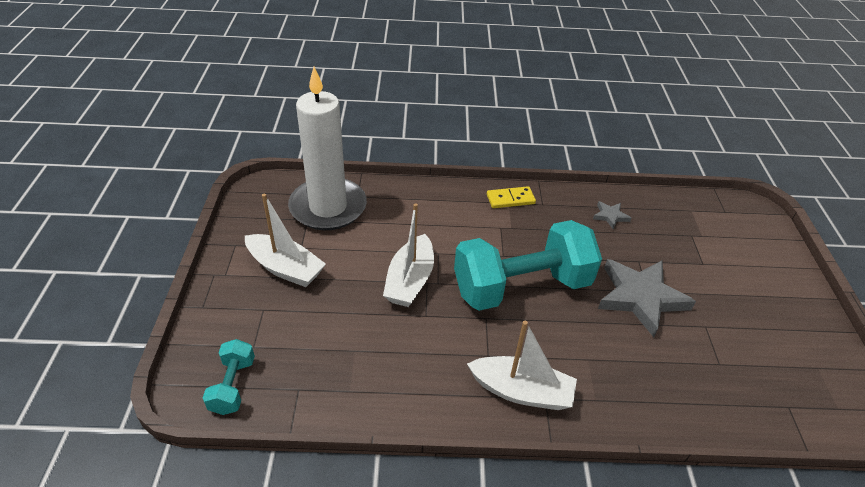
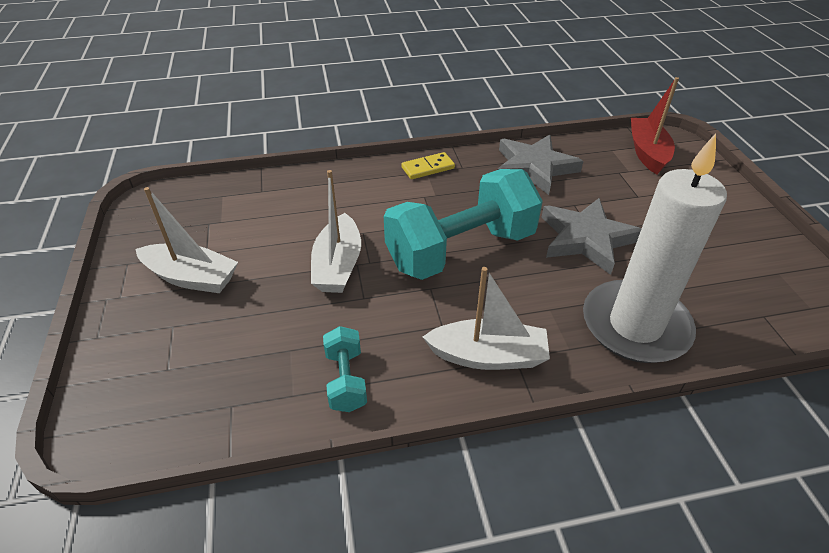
camera: 10 degrees left, 0 degrees up
(233, 386) = (149, 418): turquoise dumbbell -> turquoise dumbbell (346, 380)
(328, 207) = (230, 207): white candle -> white candle (635, 325)
(610, 216) = (534, 167): grey star -> grey star, size x2.22
(726, 219) = (647, 153): none -> red boat

